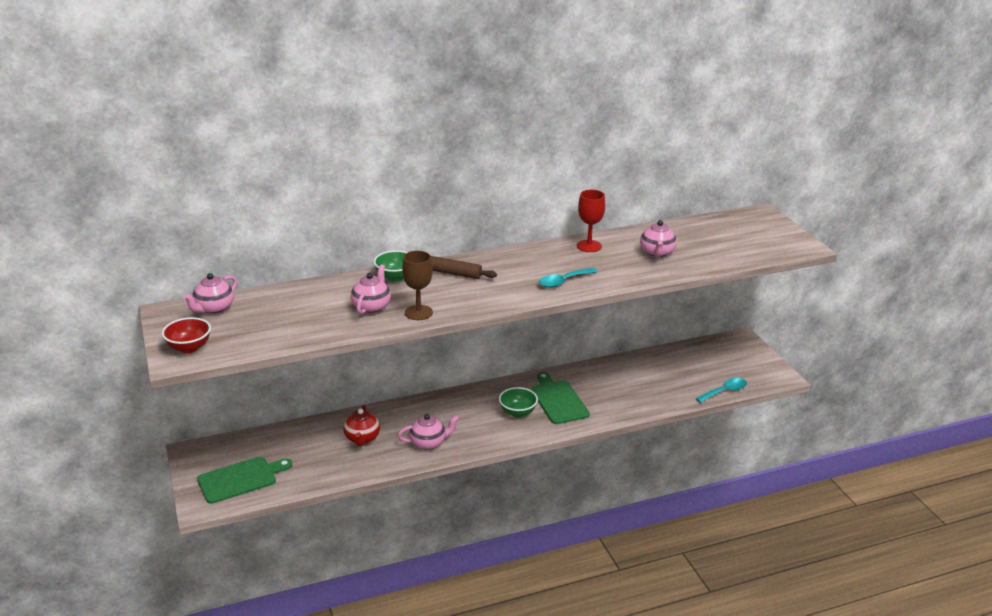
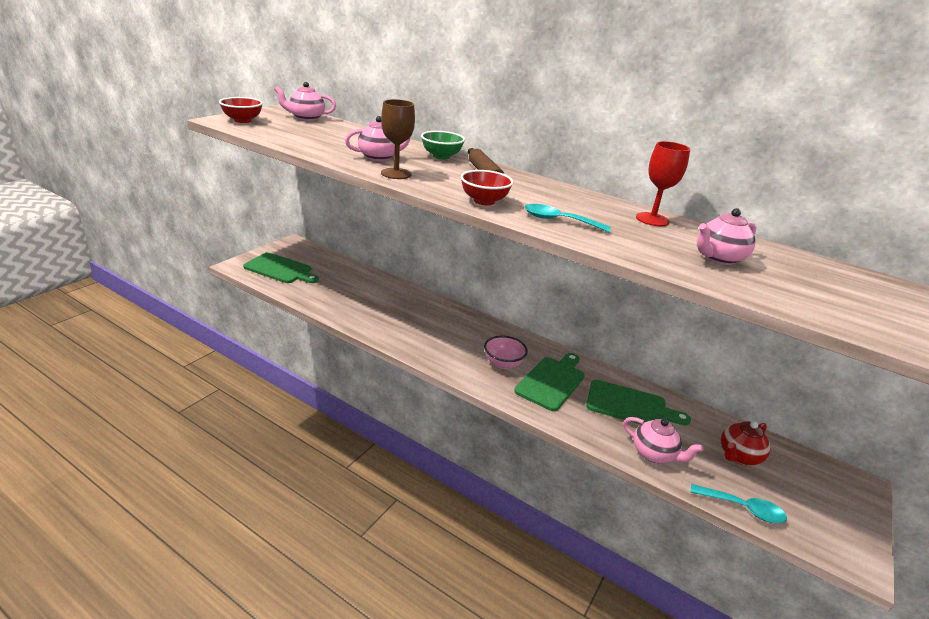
camera: 50 degrees right, 0 degrees up
(362, 438) = (377, 299): red teapot -> red teapot (738, 456)
(428, 443) = (405, 331): pink teapot -> pink teapot (654, 454)
(507, 296) = (484, 201): none -> red bowl
(517, 412) = (503, 363): green bowl -> pink bowl
(612, 380) = (630, 405): none -> green cutting board

